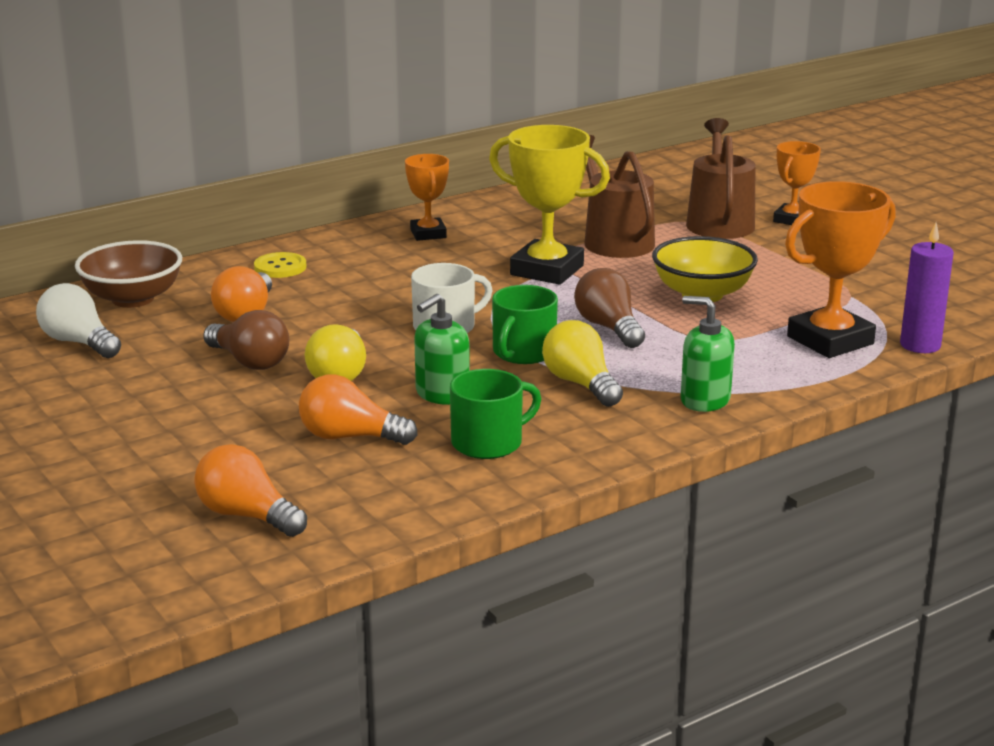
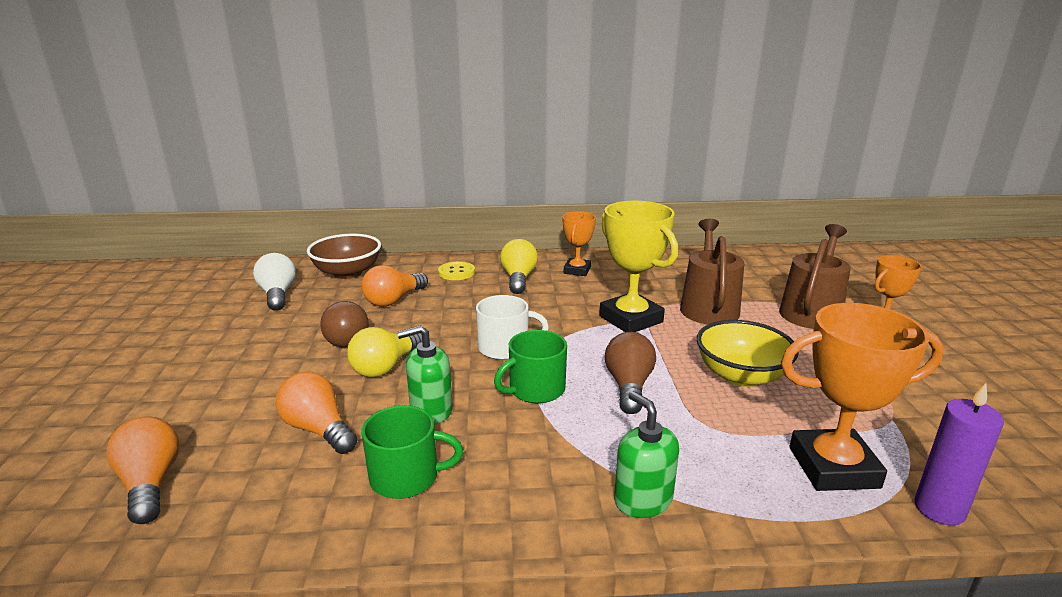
camera: 30 degrees right, 0 degrees up
(580, 384) = (548, 438): yellow light bulb -> yellow light bulb (518, 279)

